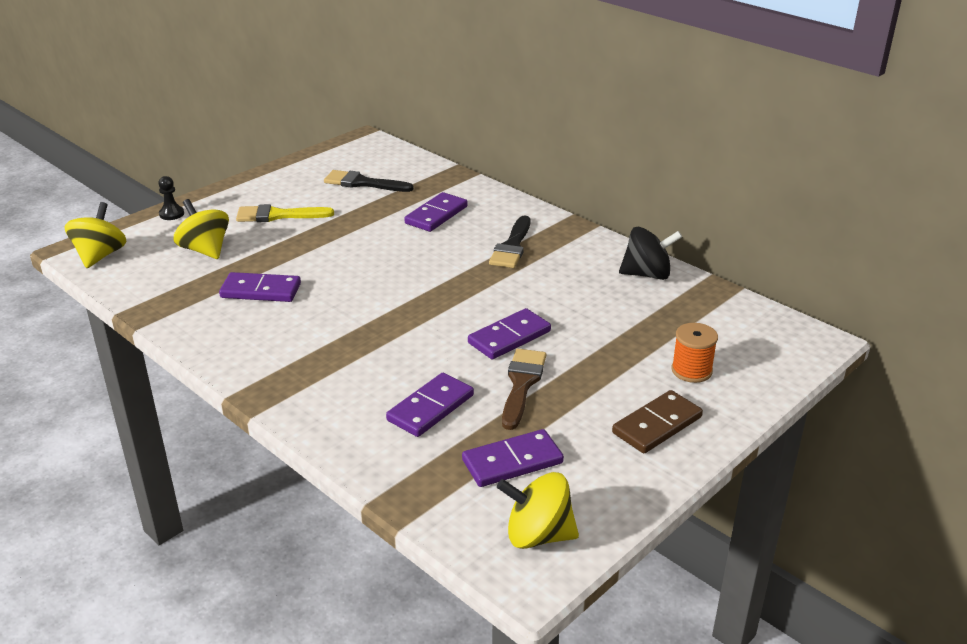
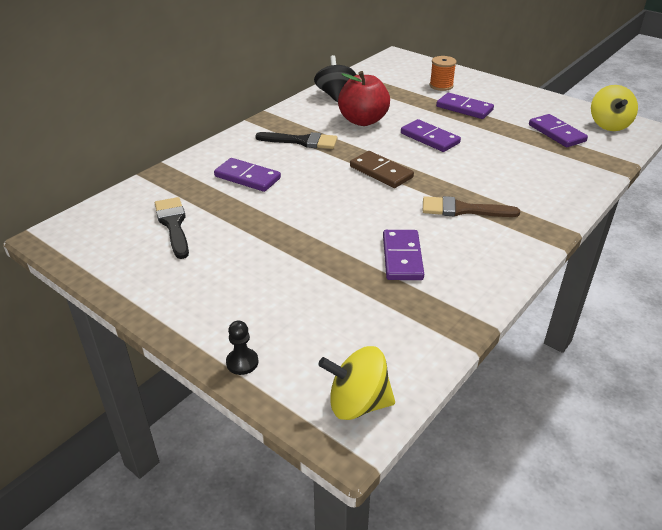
camera: 95 degrees left, 5 degrees up
(205, 250) = (330, 311): yellow spinning top -> none
(278, 215) = (247, 272): yellow brush -> none
(363, 183) = (173, 224): black brush -> black brush turned 150 degrees clockwise
(431, 408) = (523, 161): purple domino -> purple domino (464, 108)
(522, 384) = (481, 132): brown brush -> brown brush (462, 210)
(565, 290) = (363, 121): none -> red apple
(657, 425) = (497, 95): brown domino -> brown domino (381, 172)

